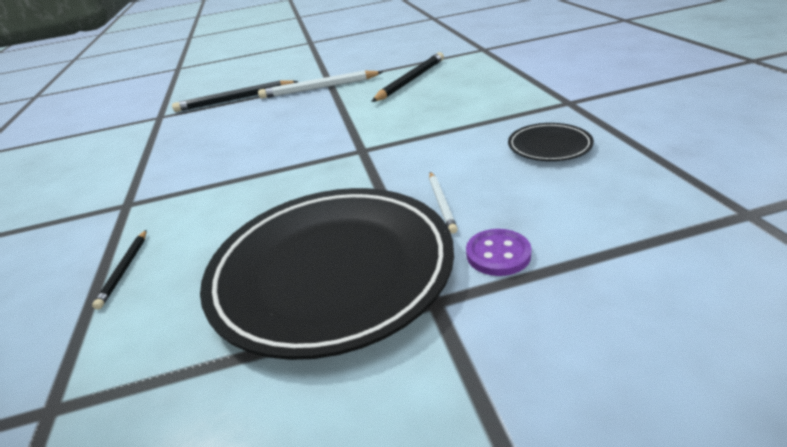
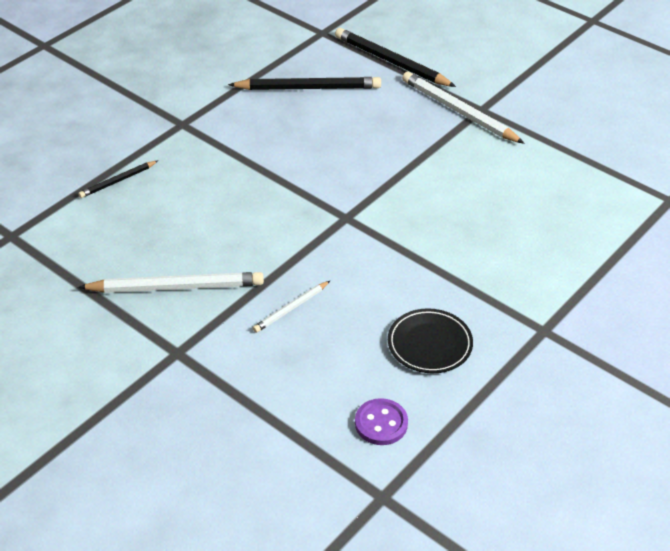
camera: 50 degrees right, 10 degrees up
(331, 271) = (176, 287): black plate -> white pencil
(411, 80) = (526, 177): black pencil -> black pencil (308, 88)
(498, 254) = (244, 366): purple button -> purple button (381, 423)

